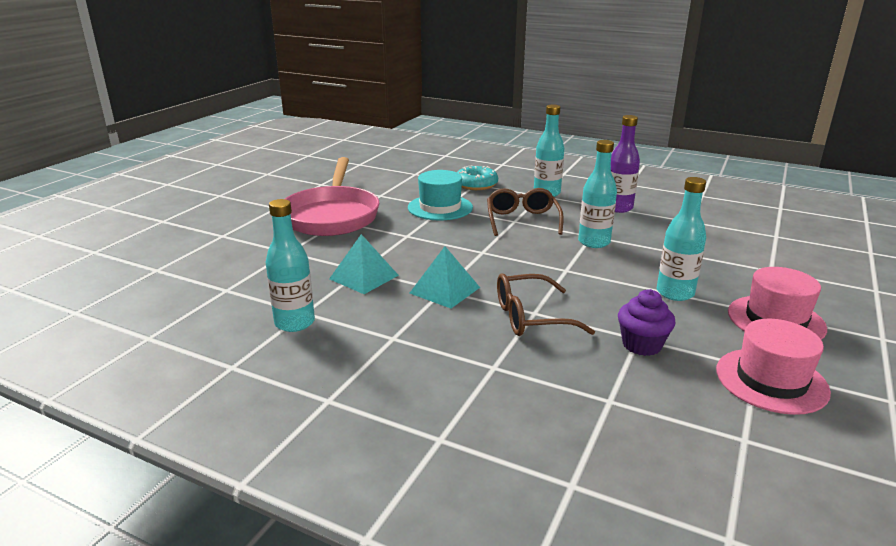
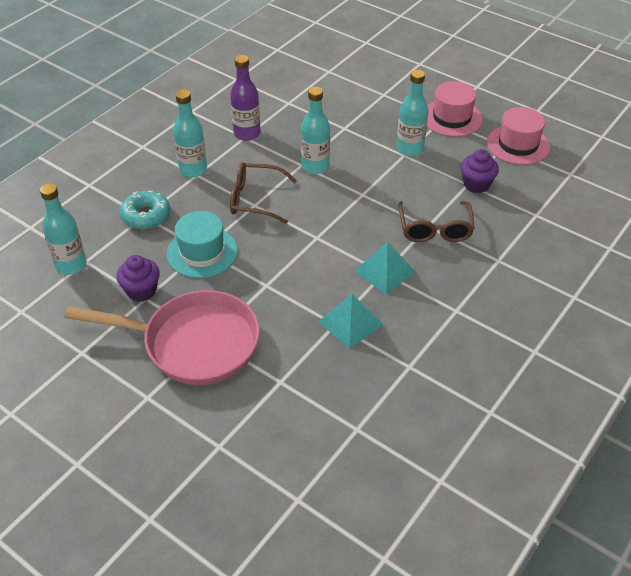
camera: 80 degrees left, 20 degrees up
(294, 323) = (427, 373): turquoise bottle -> turquoise bottle (71, 265)
(388, 193) = (141, 291): none -> purple cupcake

